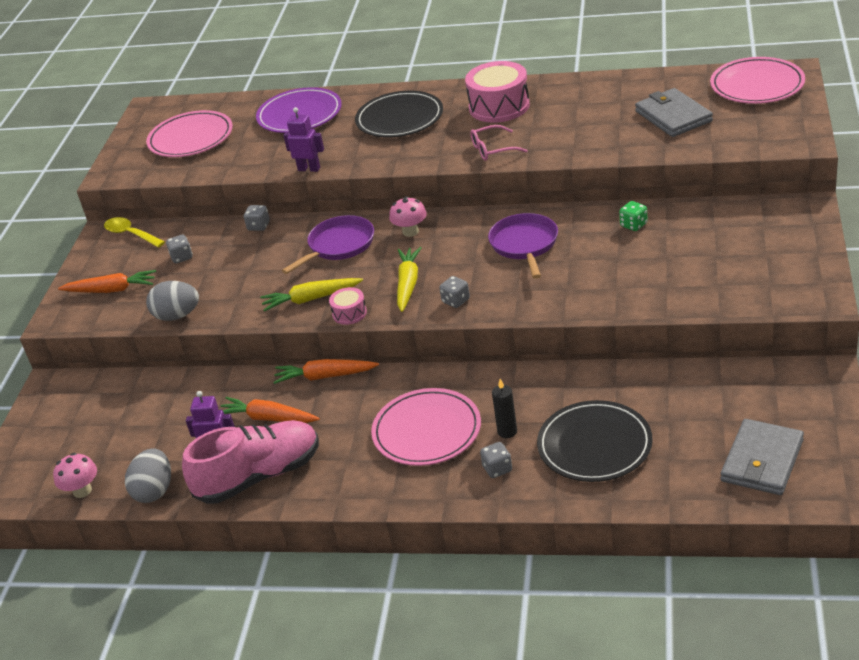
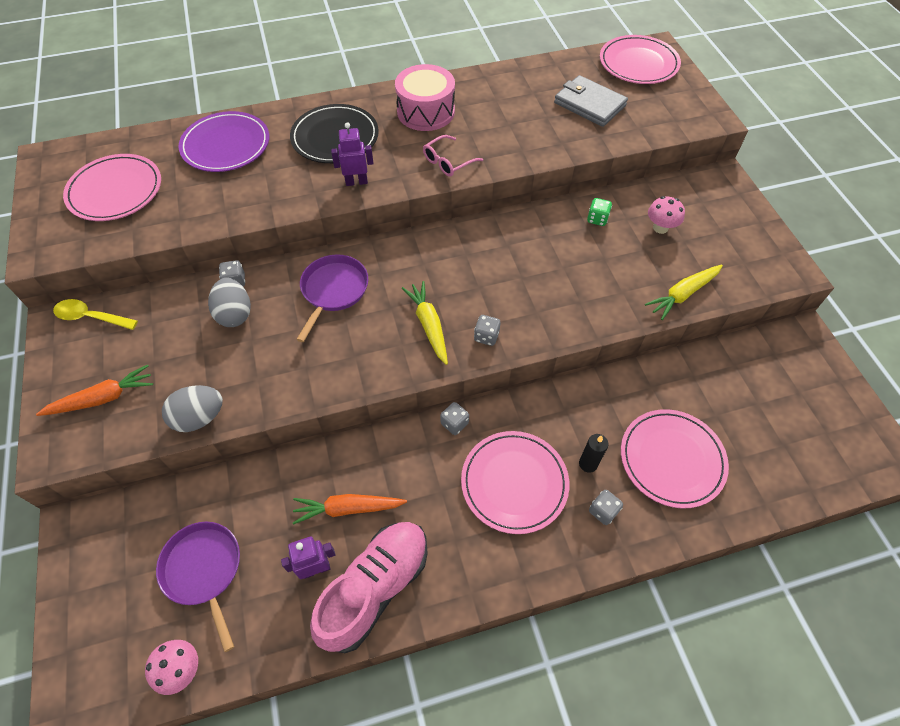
camera: 30 degrees left, 20 degrees up
(154, 491) = (268, 643): grey egg -> grey egg (235, 314)
(182, 257) = (167, 337): grey dice -> grey dice (454, 423)
(309, 169) = (272, 212): purple robot -> purple robot (356, 182)
(311, 299) = (339, 364): yellow carrot -> yellow carrot (683, 294)
(325, 376) = (380, 440): orange carrot -> none
(349, 313) = (389, 374): pink drum -> none
(410, 232) = (397, 261): pink mushroom -> pink mushroom (660, 228)
(524, 244) = (514, 257): purple pan -> purple pan (204, 570)
(594, 445) = (671, 459): black plate -> pink plate
(762, 461) = (813, 440): grey wallet -> none

